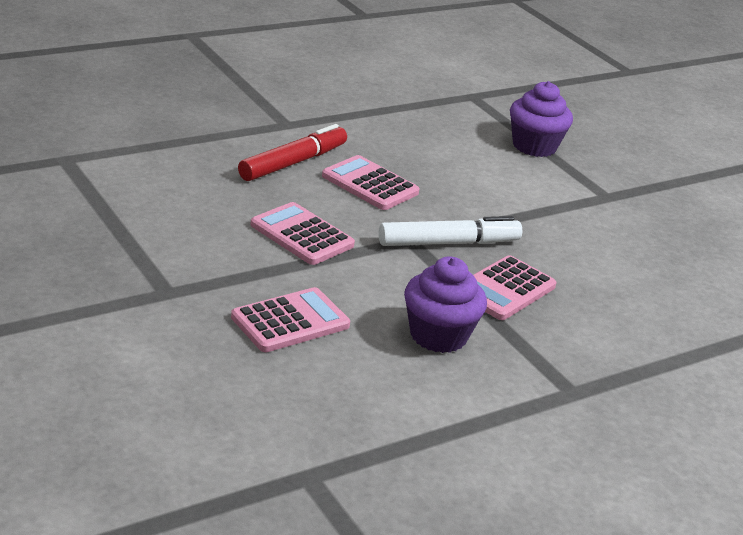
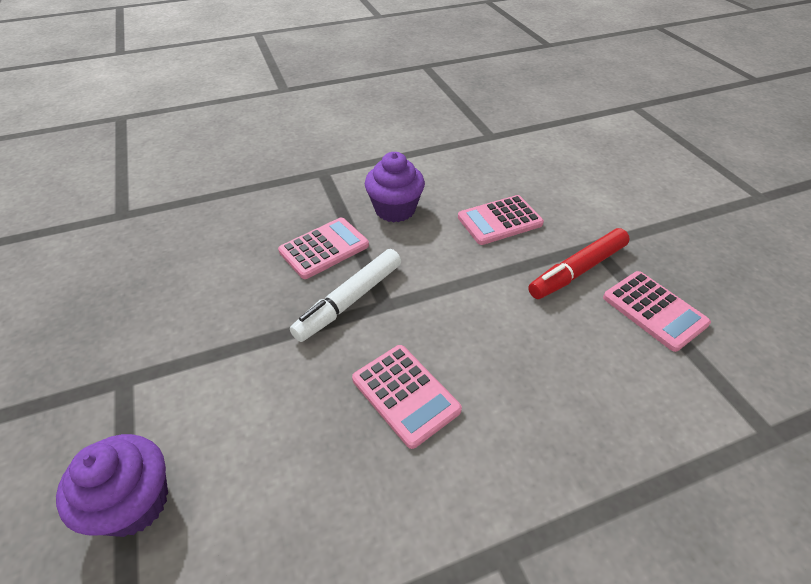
camera: 165 degrees left, 15 degrees up
(293, 163) = (495, 439): red marker -> red marker (577, 270)
(302, 235) = (488, 309): pink calculator -> pink calculator (654, 310)
(448, 243) = (349, 301): white marker -> white marker turned 45 degrees counterclockwise

